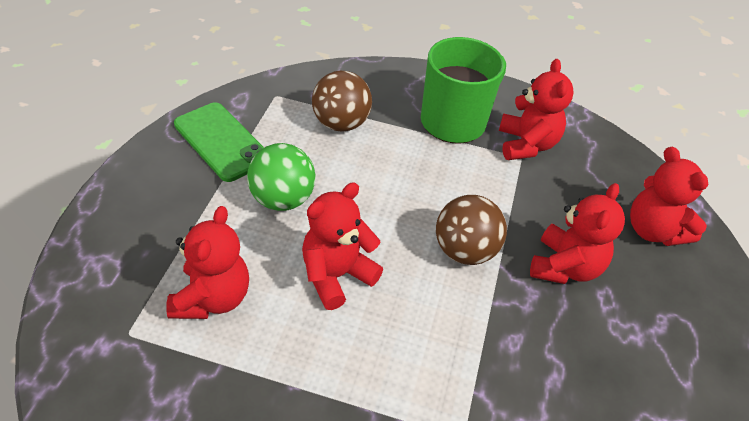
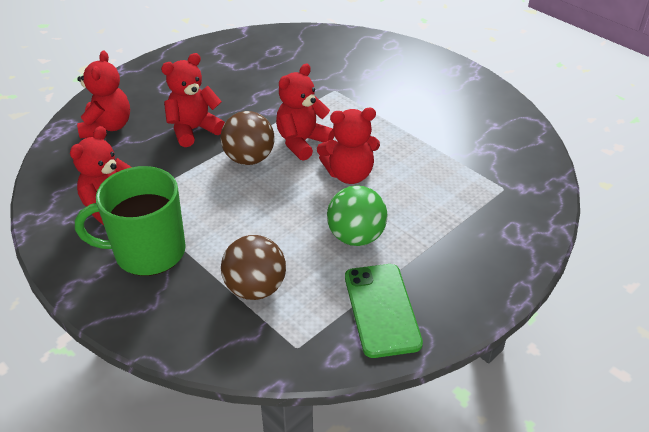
camera: 145 degrees left, 5 degrees down
(212, 298) = (441, 189): red teddy bear -> red teddy bear (302, 142)

